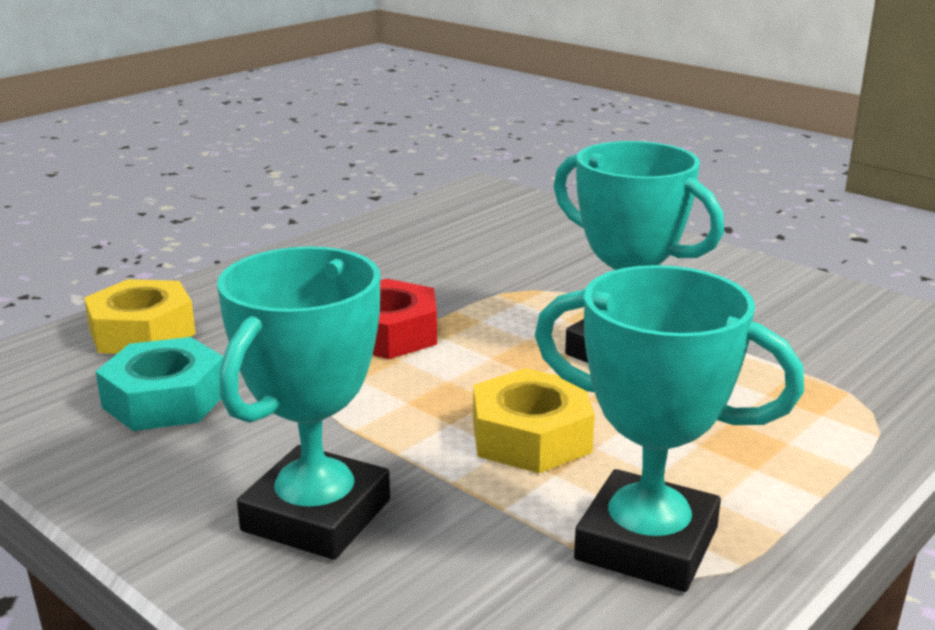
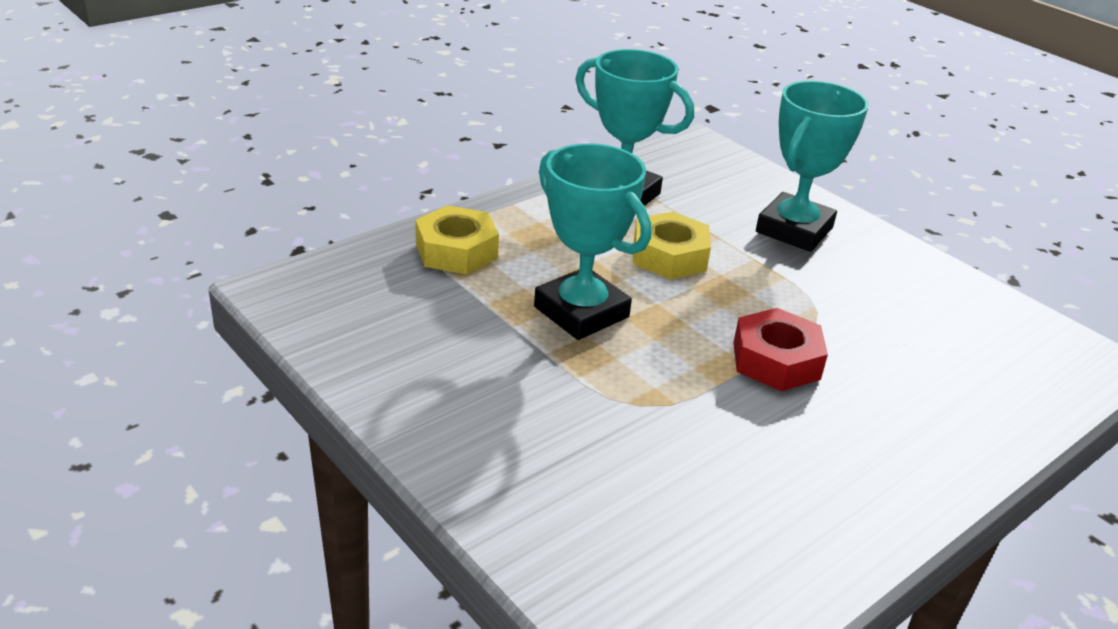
camera: 175 degrees left, 10 degrees up
(142, 332) = (997, 393): yellow nut -> yellow nut (456, 251)
(165, 399) = (928, 317): turquoise nut -> none

